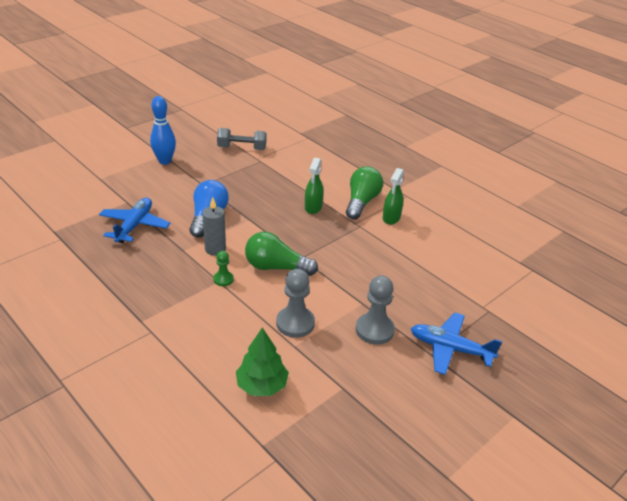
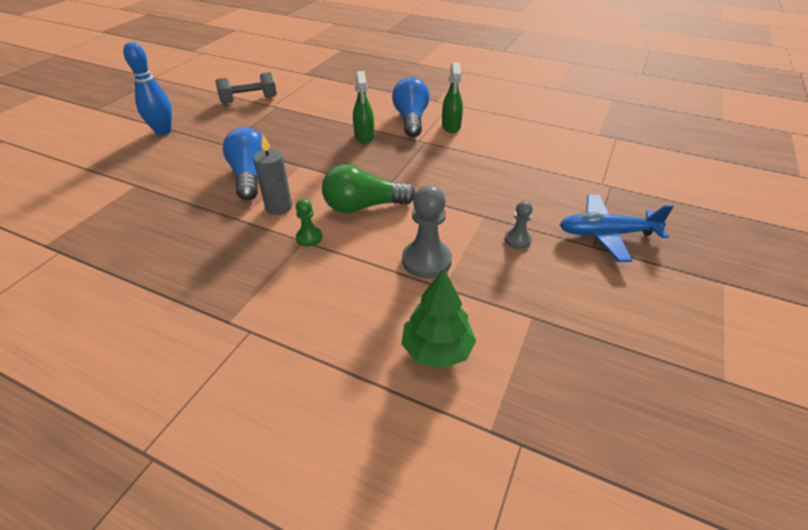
camera: 20 degrees left, 5 degrees up
(134, 226) = (159, 208): blue plane -> none
(361, 202) = (411, 120): green light bulb -> blue light bulb
(374, 330) = (517, 240): grey pawn -> grey pawn, size x0.55

